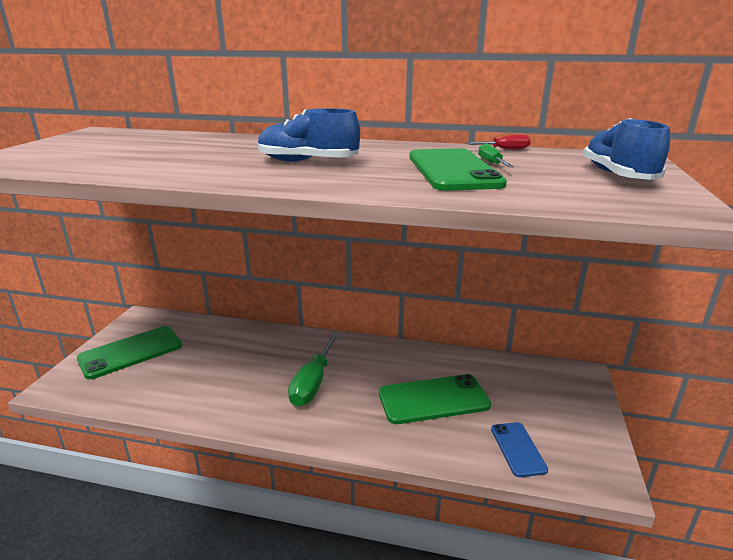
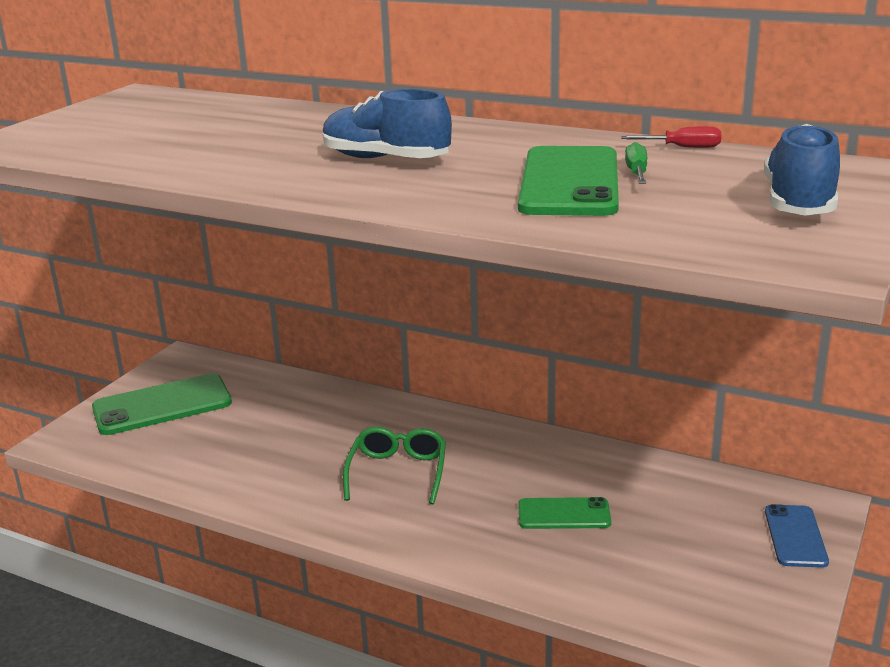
camera: 15 degrees right, 0 degrees up
(313, 383) = (398, 472): green screwdriver -> green glasses
(433, 399) = (564, 514): green phone -> green phone, size x0.58
(518, 449) = (658, 592): blue phone -> blue phone (795, 536)

